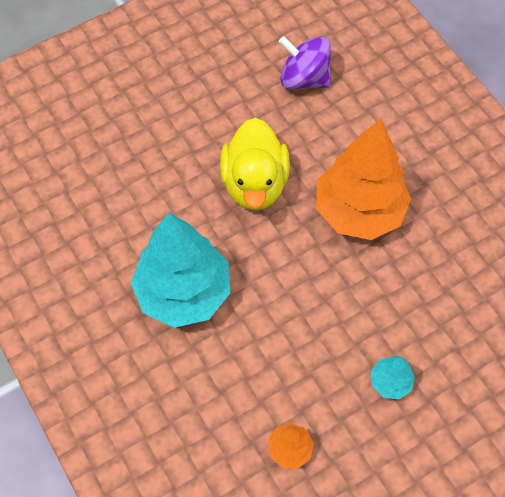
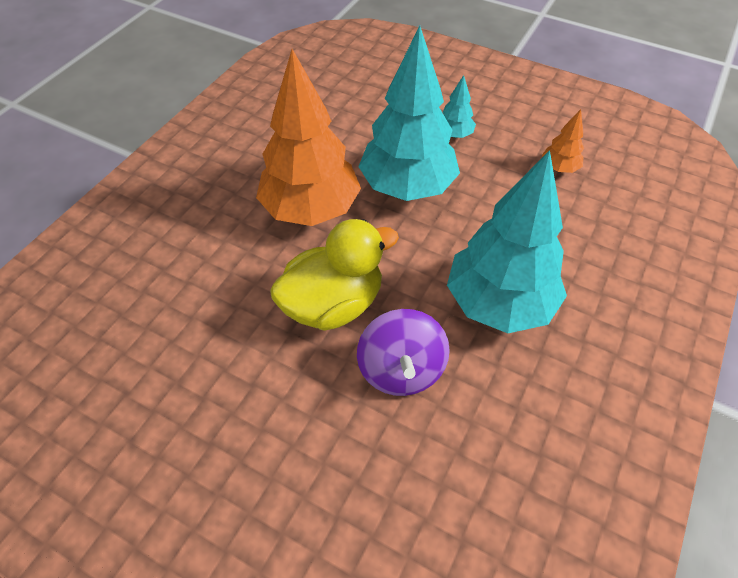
camera: 120 degrees left, 10 degrees down
(304, 78) = (161, 323): purple spinning top -> purple spinning top (401, 369)
(342, 298) = (407, 187): none -> turquoise tree

